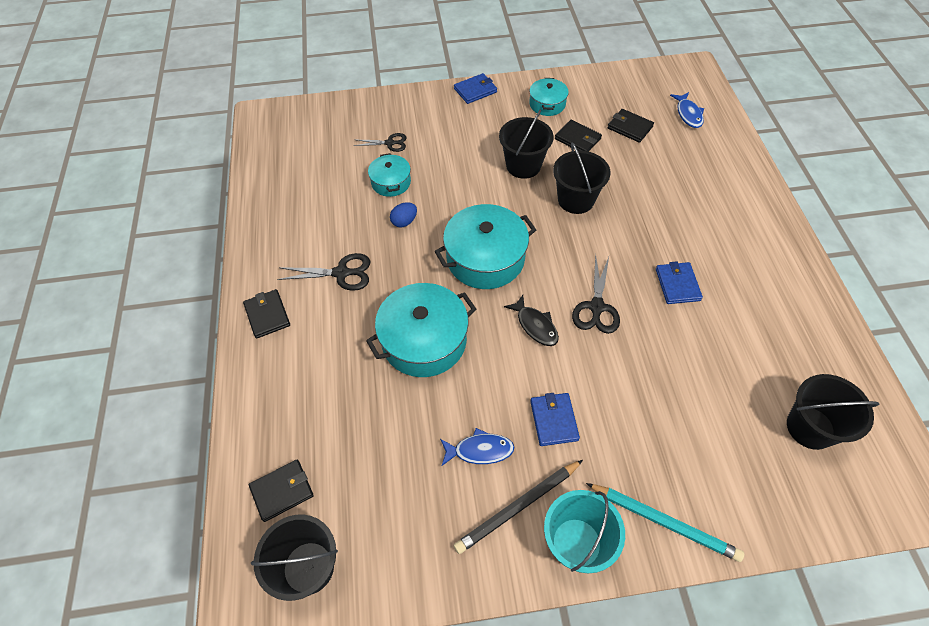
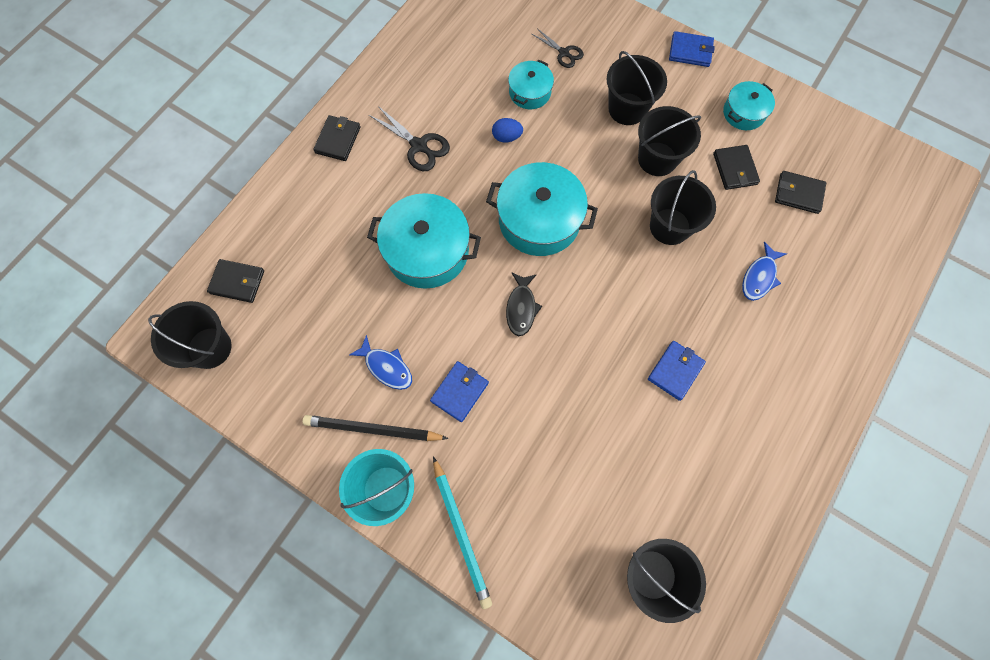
camera: 40 degrees right, 15 degrees up
(471, 149) = (627, 109): none -> black bucket
(596, 307) = (585, 333): black scissors -> none
(629, 127) = (798, 193): black wallet -> black wallet turned 60 degrees counterclockwise
(688, 114) = (874, 223): blue fish -> blue fish (759, 277)

